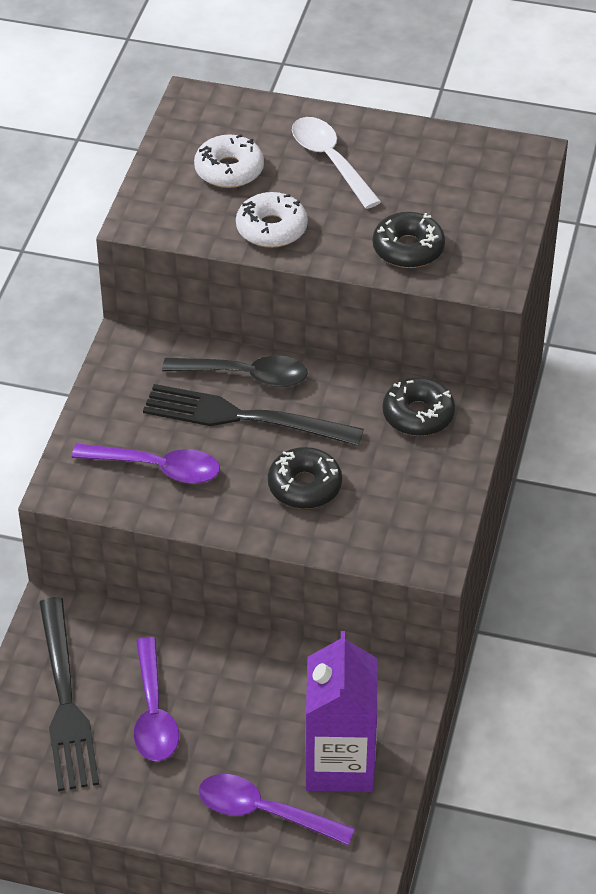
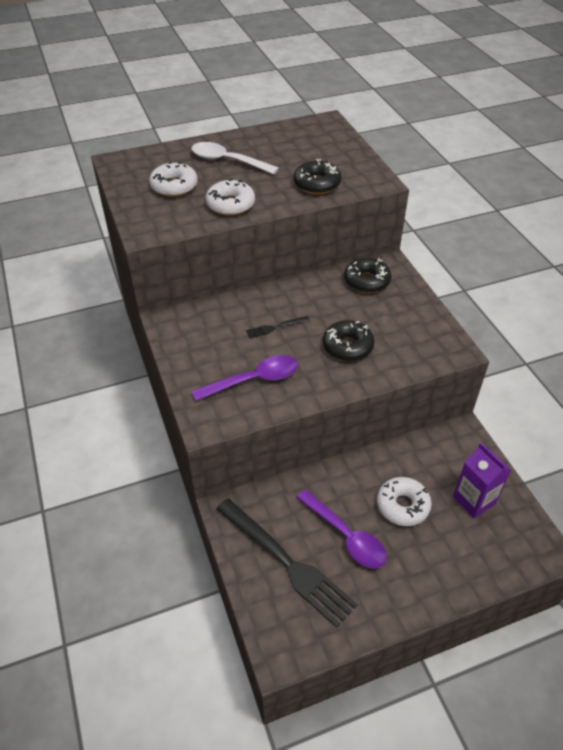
camera: 35 degrees left, 0 degrees up
(242, 417) = (275, 327): black fork -> black fork, size x0.43
(246, 375) = (254, 304): black spoon -> none
(249, 720) = (402, 505): none -> white donut
(264, 812) = (465, 557): purple spoon -> none
(339, 763) = (474, 500): purple carton -> purple carton, size x0.66

